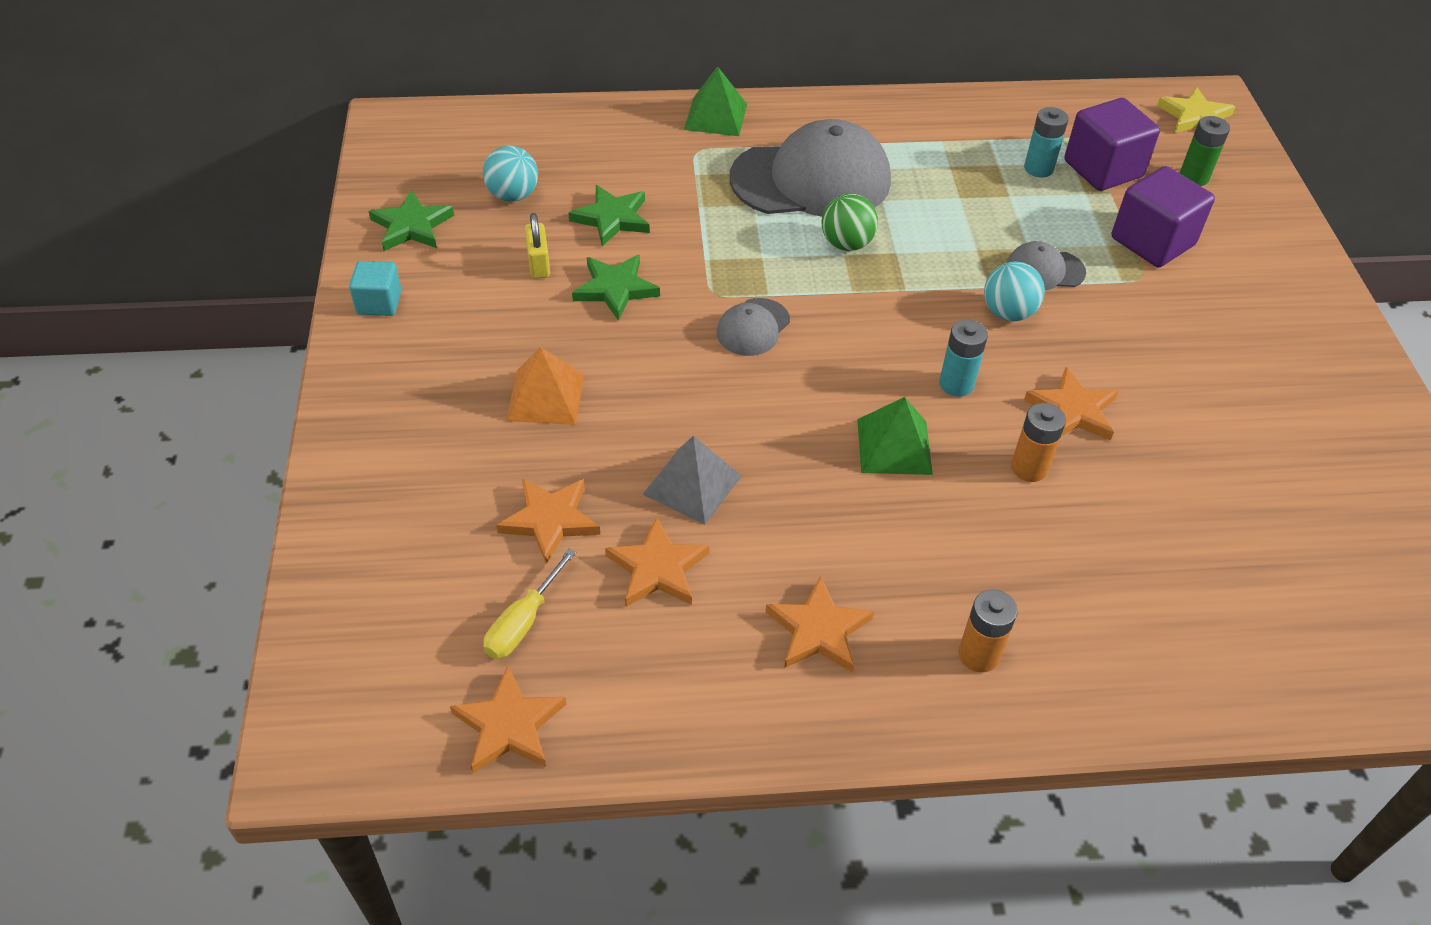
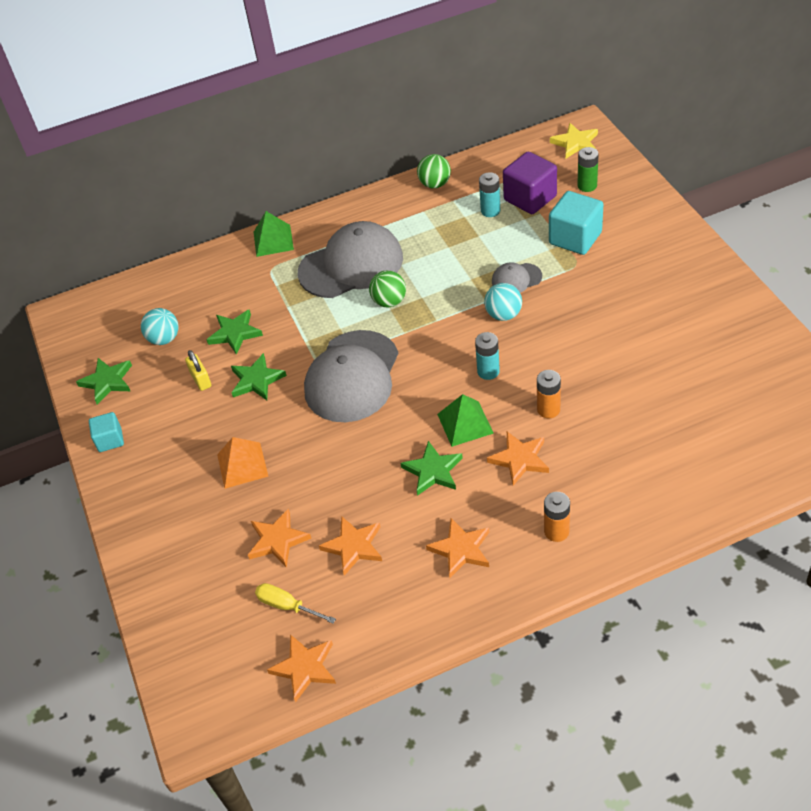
camera: 10 degrees left, 0 degrees up
(523, 622) = (287, 606): yellow screwdriver -> yellow screwdriver turned 105 degrees clockwise
(692, 484) = (354, 489): grey pyramid -> none
(753, 327) = (352, 376): grey cap -> grey cap, size x2.17
(820, 499) = (433, 471): none -> green star
(971, 111) = (435, 184): none -> green ball
(1073, 410) = (562, 364): orange star -> orange star (520, 459)
(1152, 241) = (575, 238): purple cube -> turquoise cube

